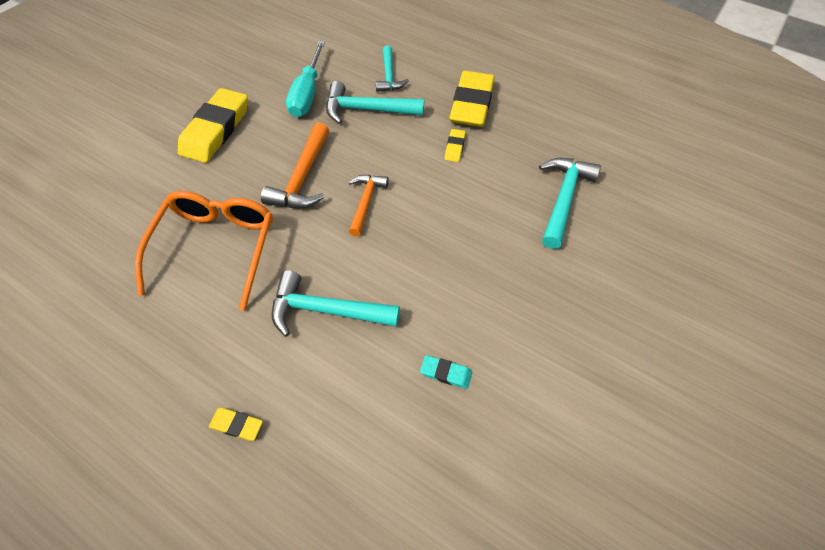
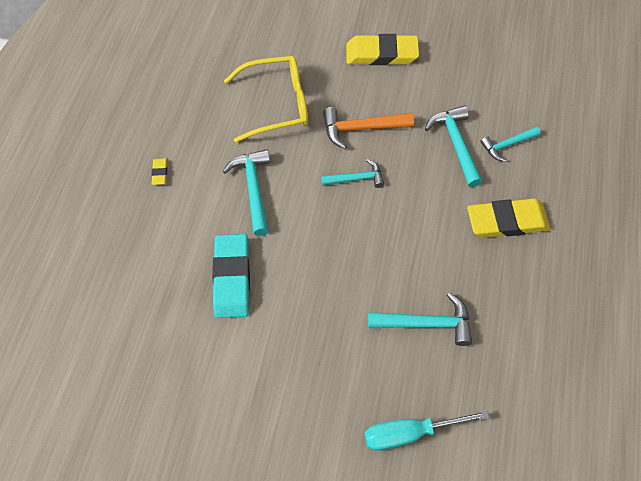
camera: 70 degrees right, 5 degrees up
(216, 247) = (277, 104): orange glasses -> yellow glasses
(307, 94) = (452, 95): turquoise screwdriver -> turquoise screwdriver (409, 433)
(366, 202) = (356, 179): orange hammer -> turquoise hammer
(446, 373) = (232, 278): turquoise eraser -> turquoise eraser, size x2.32
(455, 147) = (445, 223): yellow eraser -> none

